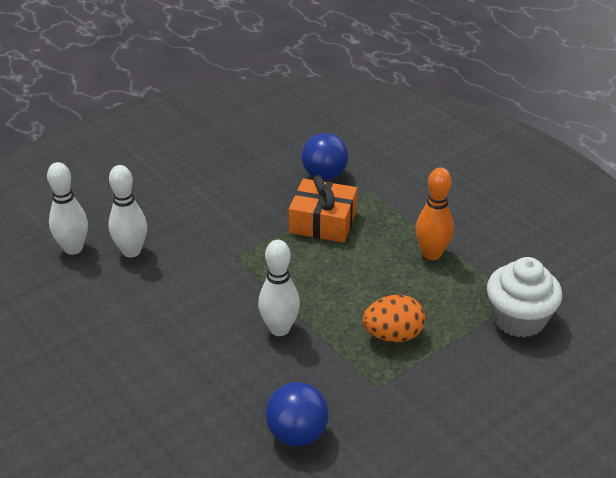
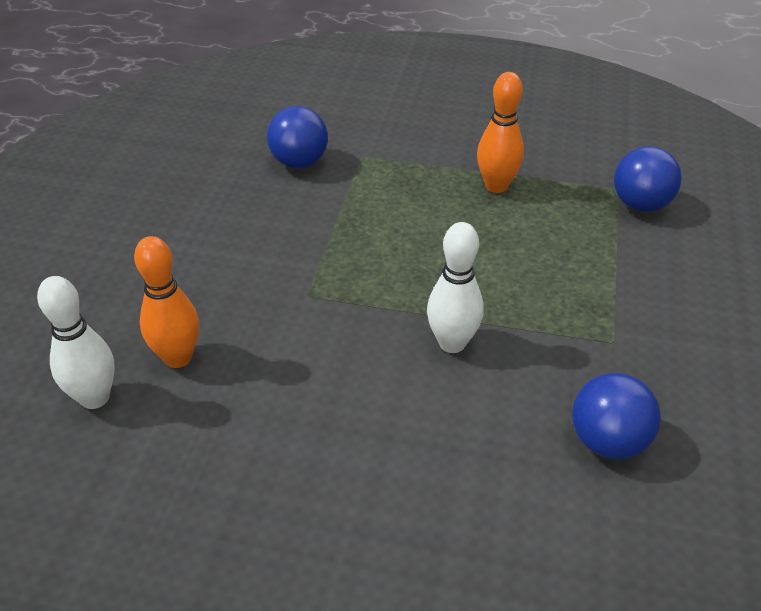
camera: 40 degrees left, 5 degrees up
(131, 251) = (178, 357): white bowling pin -> orange bowling pin
(323, 222) = (357, 209): orange gift -> none
(393, 335) = (562, 283): orange egg -> none
(518, 319) = (640, 204): white cupcake -> blue ball

